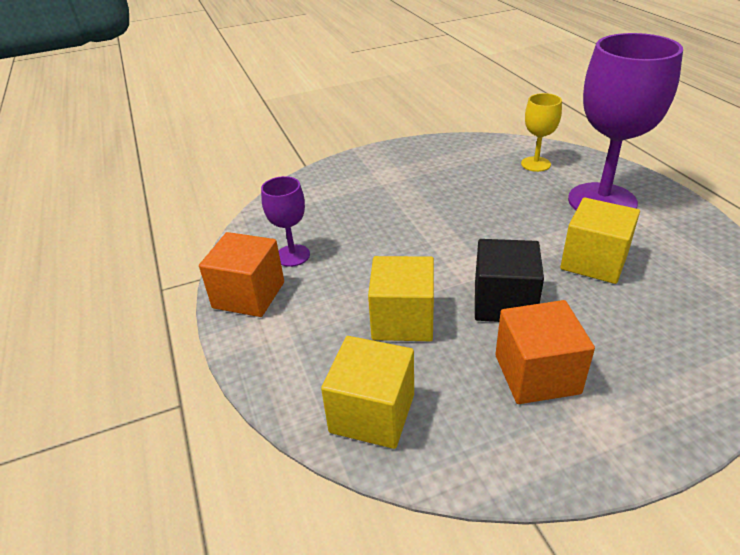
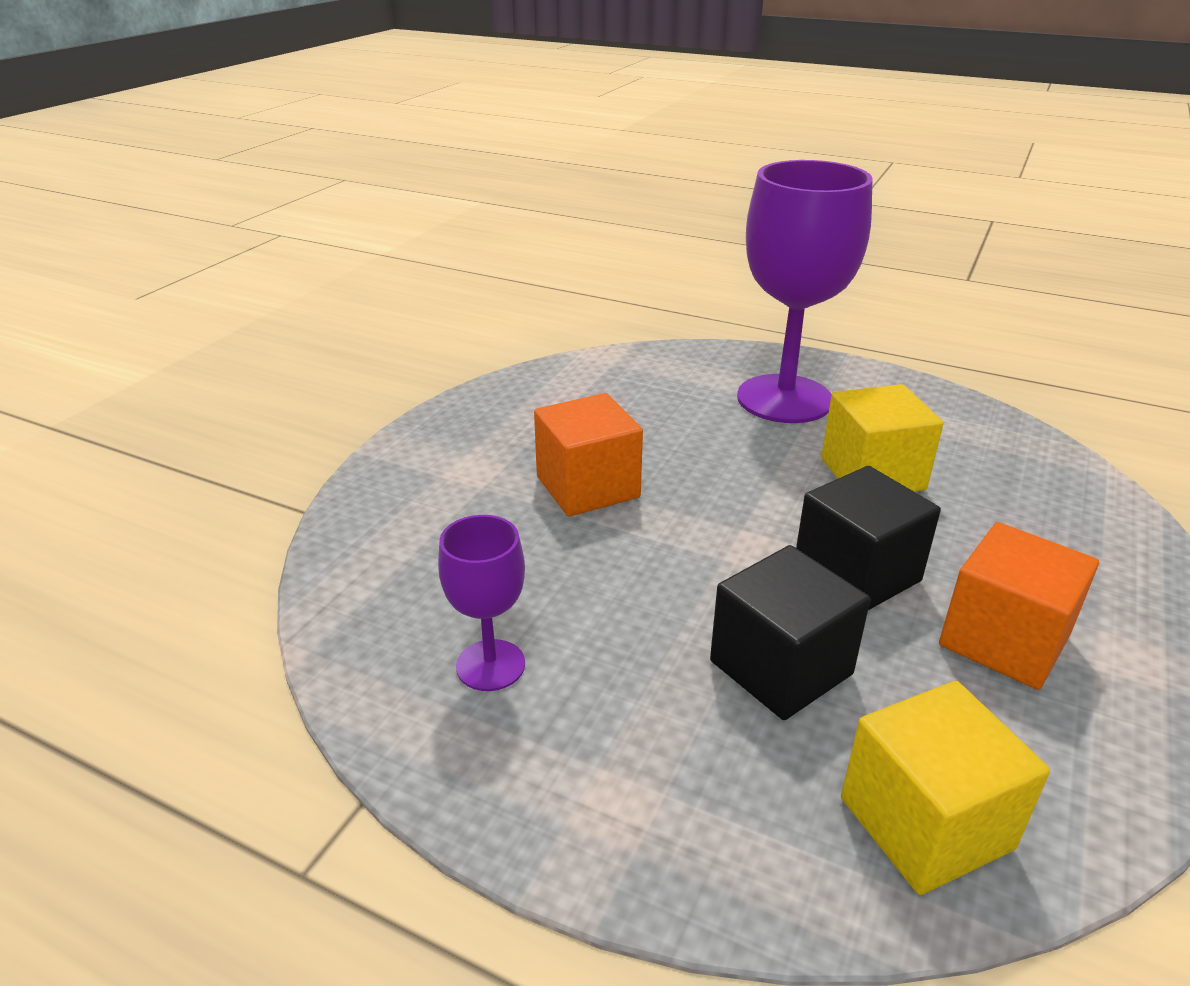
camera: 45 degrees left, 5 degrees down
(249, 295) = (505, 773): orange cube -> orange cube (587, 487)
(403, 320) = (781, 667): yellow cube -> black cube
(535, 164) = (652, 380): yellow goblet -> none

